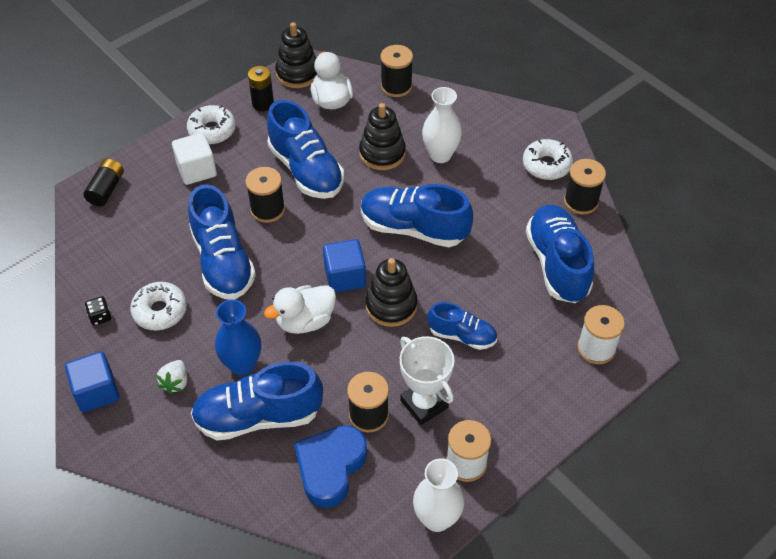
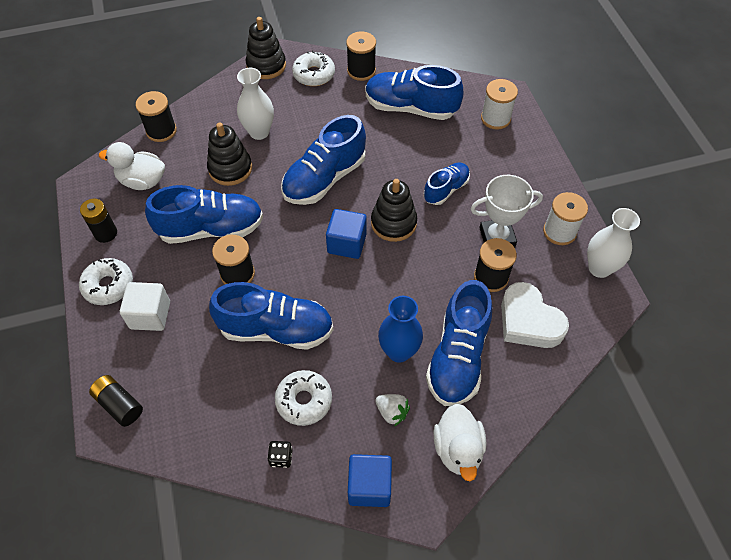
camera: 65 degrees left, 5 degrees up
(297, 73) = (88, 194): black stacking toy -> black stacking toy (266, 65)
(305, 321) = (377, 288): white duck -> white duck (458, 449)
(330, 467) = (528, 321): blue heart -> white heart

